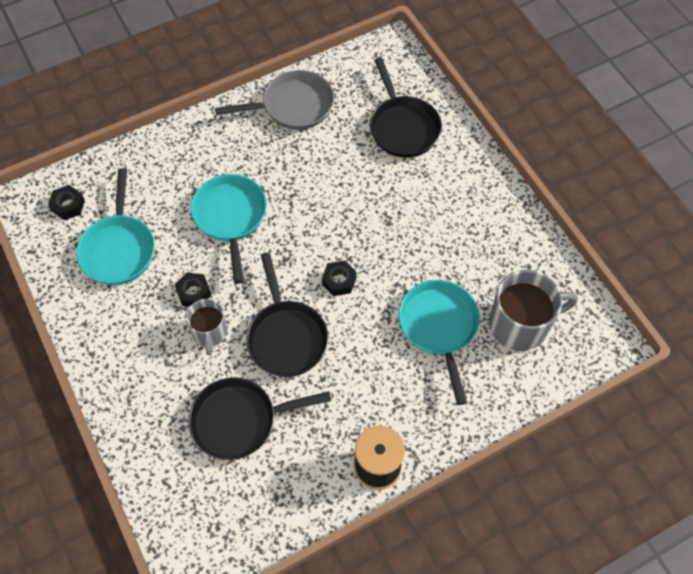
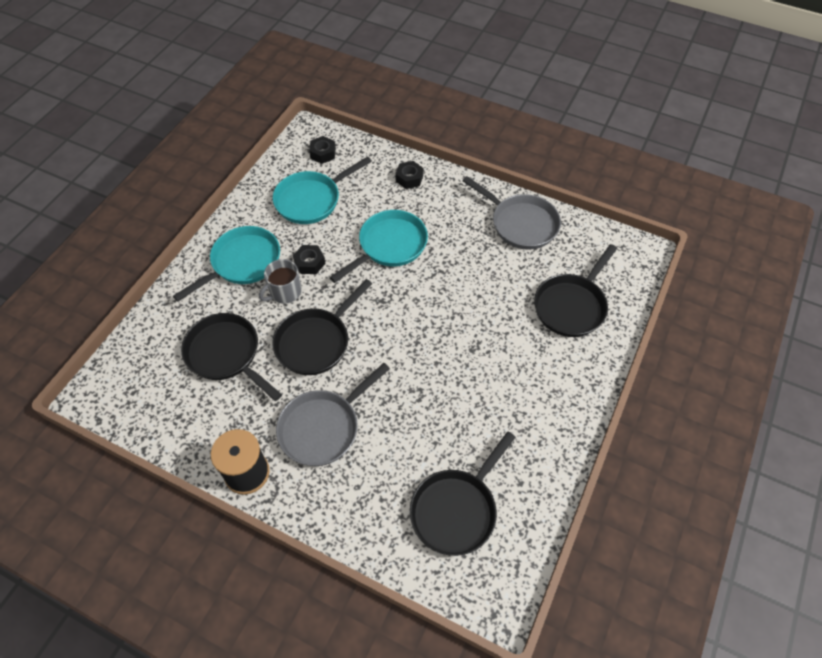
camera: 55 degrees right, 5 degrees down
(339, 281) = (391, 347): black nut -> black nut (409, 178)
(378, 380) = (323, 427): none -> grey pan
(439, 327) = (404, 445): turquoise pan -> turquoise pan (242, 263)
(520, 324) = (456, 509): grey mug -> black pan

